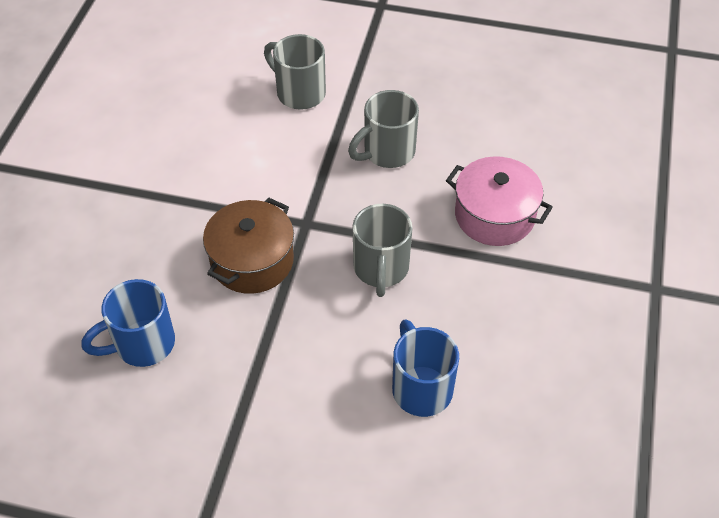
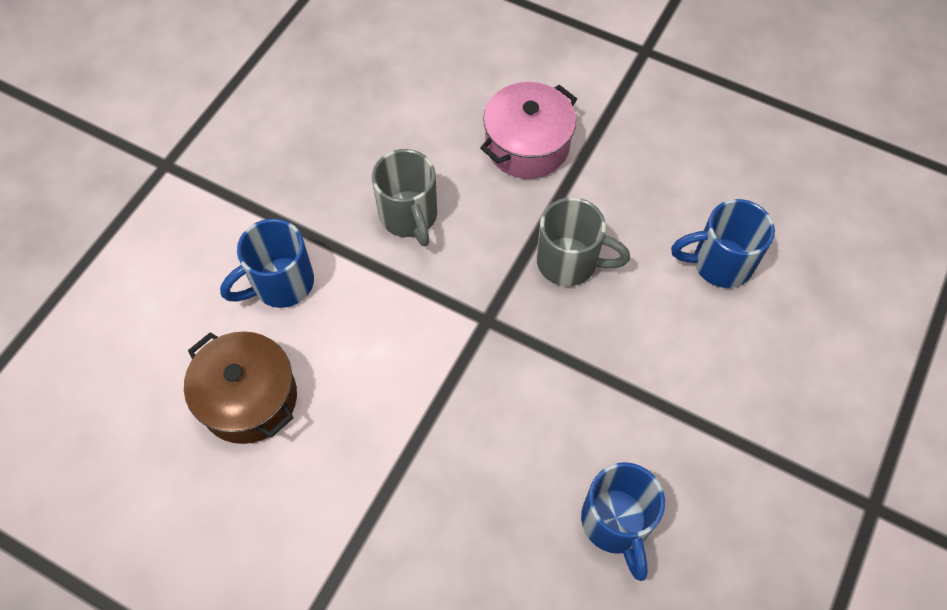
camera: 75 degrees left, 10 degrees up
(252, 261) = (526, 385): brown pot -> brown pot (249, 398)
(299, 93) = (281, 284): grey mug -> blue mug

